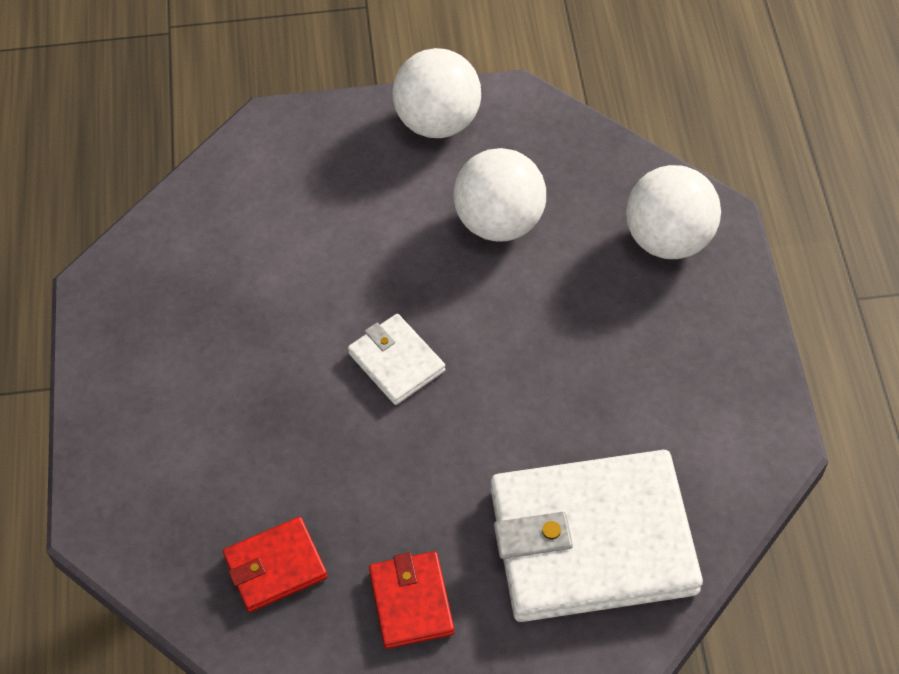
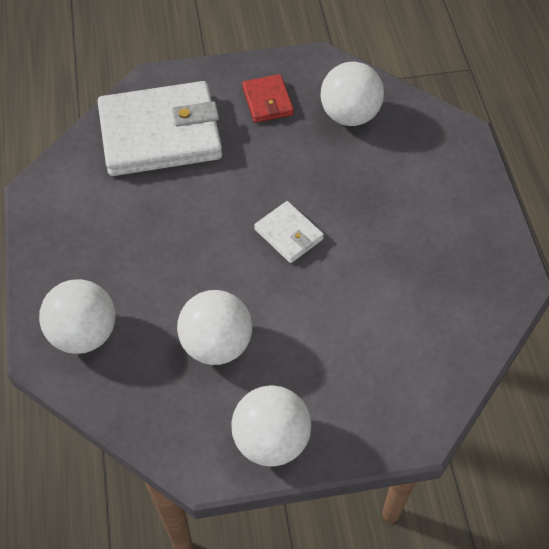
camera: 175 degrees right, 0 degrees up
(275, 567) = (349, 115): red wallet -> white ball

